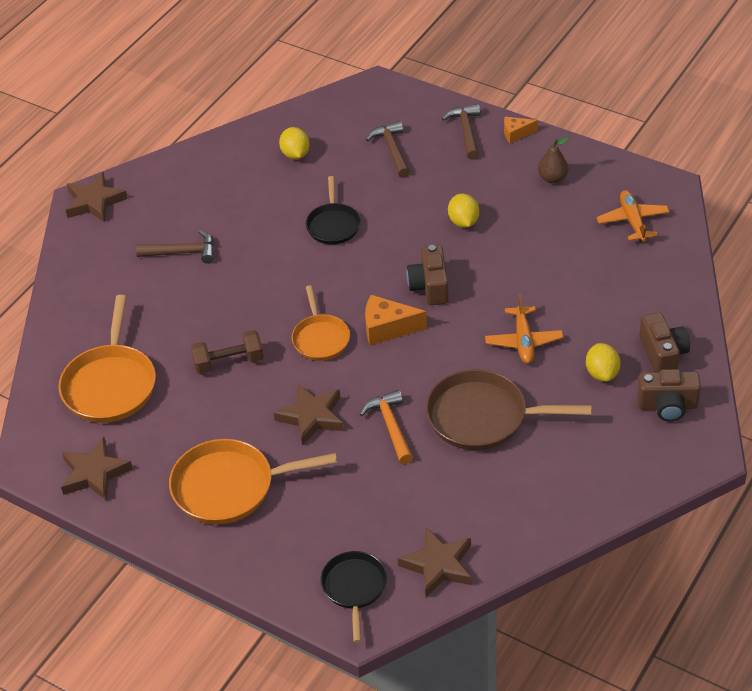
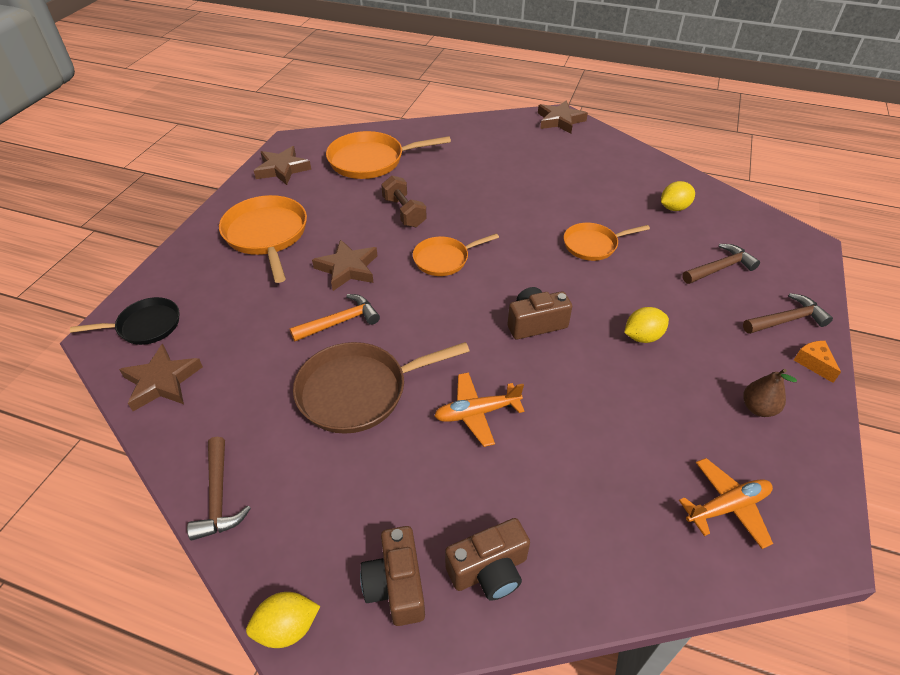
camera: 75 degrees right, 0 degrees up
(183, 252) = (522, 169): brown hammer -> brown hammer (218, 497)
(333, 225) = (593, 245): black pan -> orange pan
(387, 328) = (468, 301): orange cheese -> none
(483, 417) = (358, 391): brown pan -> brown pan turned 105 degrees counterclockwise
(602, 373) = (441, 499): yellow lemon -> yellow lemon (287, 628)

